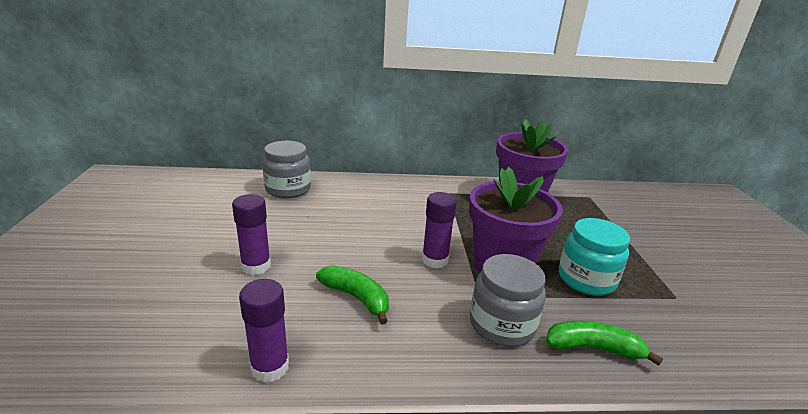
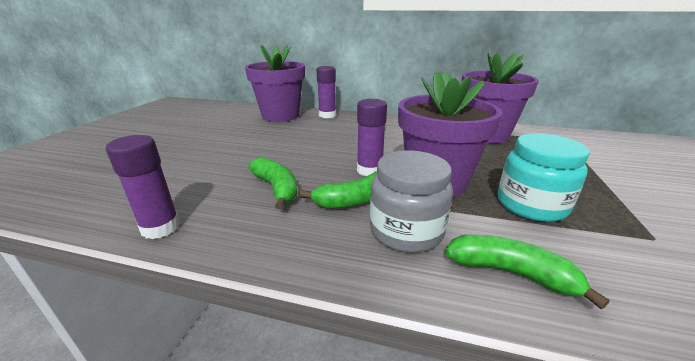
camera: 20 degrees right, 0 degrees up
(256, 266) = (215, 158): purple glue stick -> purple glue stick (327, 115)
(288, 189) = (280, 116): grey jar -> purple flower pot
(440, 299) = (354, 200): none -> green banana

